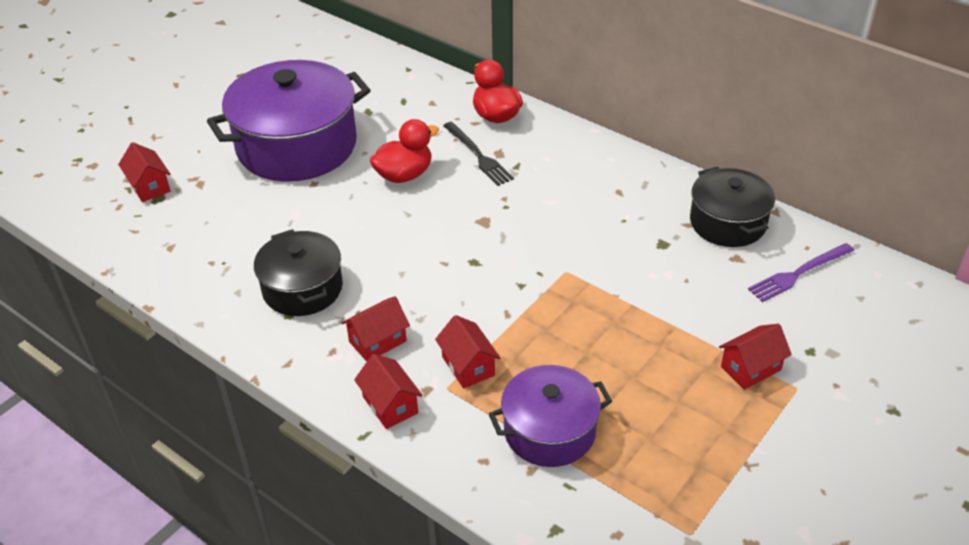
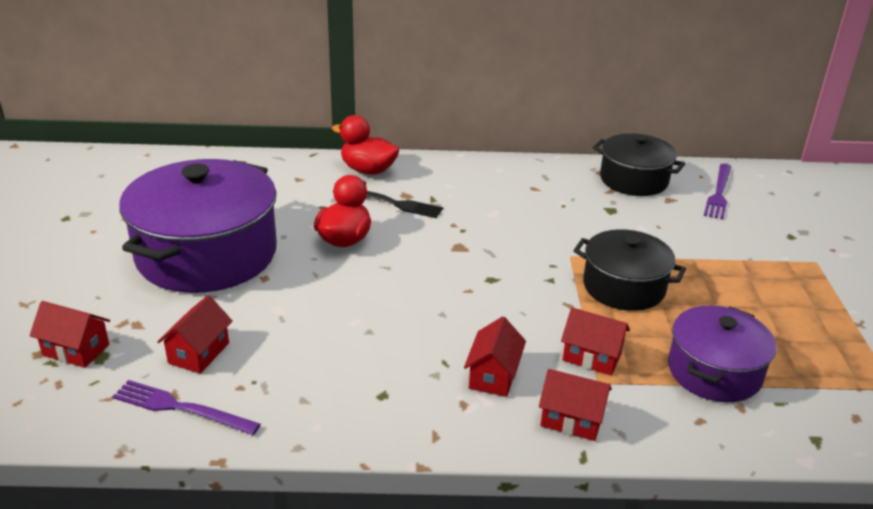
camera: 40 degrees left, 10 degrees down
(164, 259) = (181, 408): none -> purple fork
(302, 288) = (367, 366): black pot -> black pot (624, 287)
(750, 368) = (774, 263): red house -> red house (199, 353)

